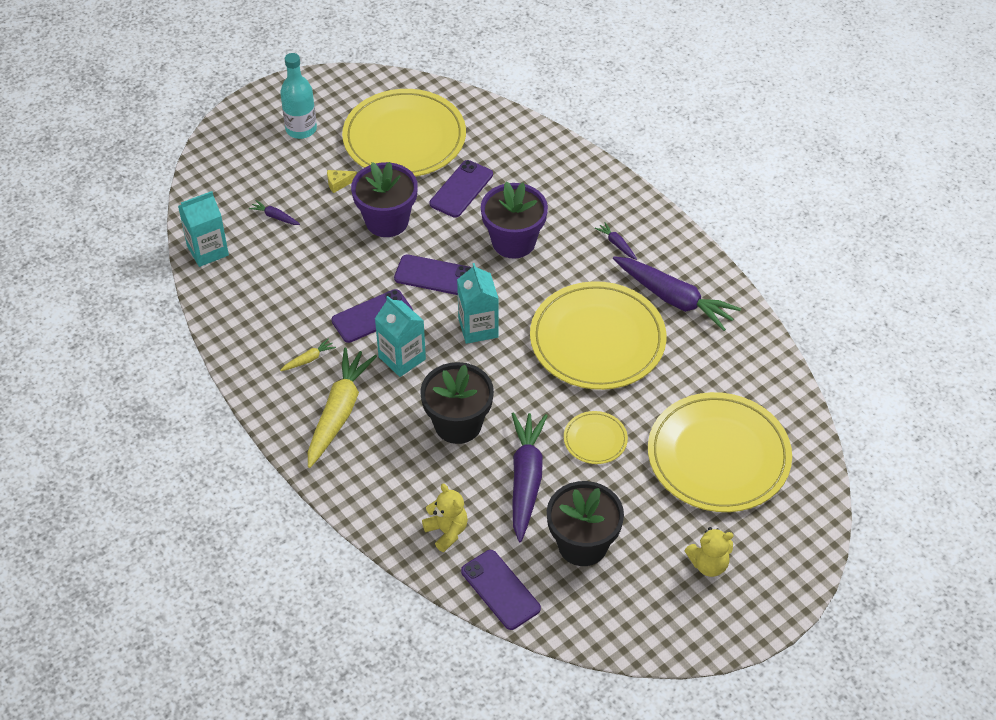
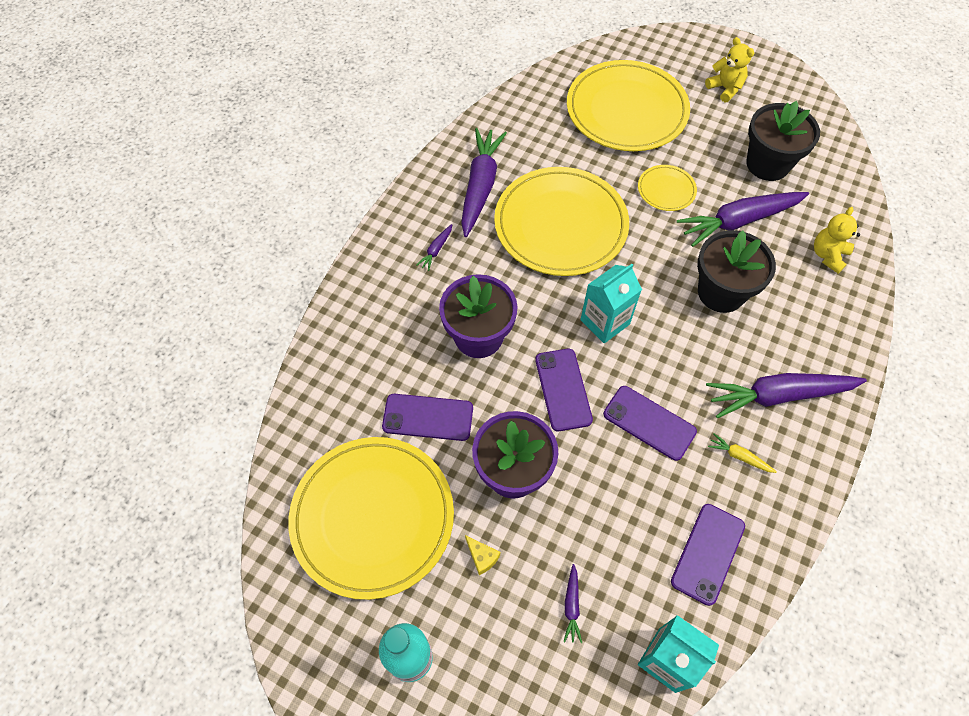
camera: 115 degrees left, 10 degrees up
(339, 412) = (778, 396): yellow carrot -> purple carrot
(402, 358) = (681, 371): turquoise carton -> none
(500, 590) = (847, 199): purple phone -> purple phone (707, 553)

